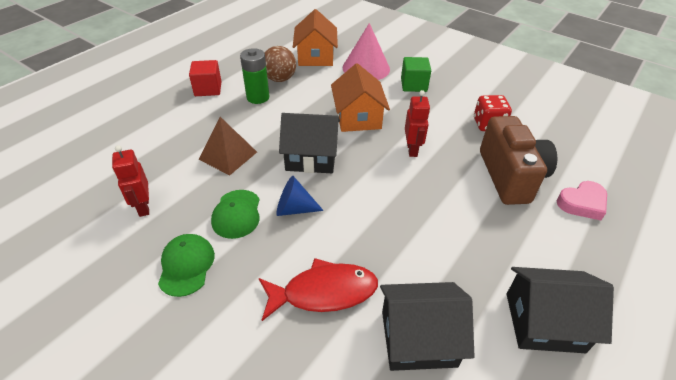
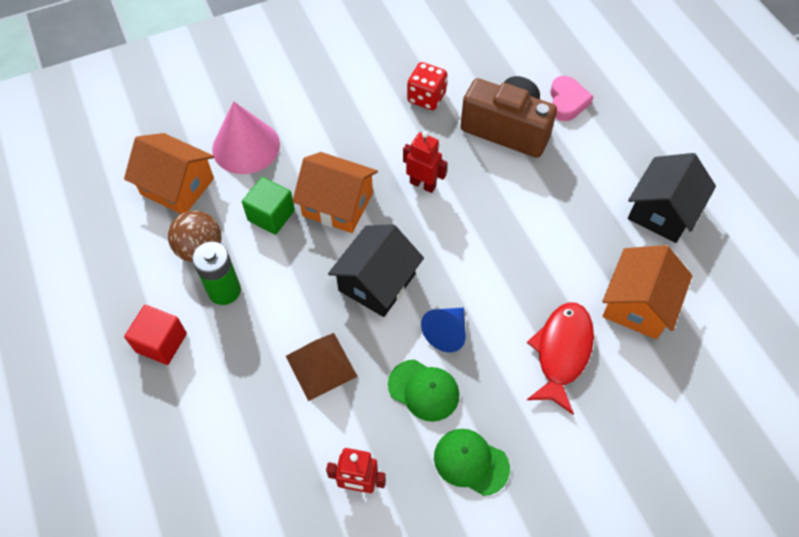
camera: 60 degrees left, 15 degrees up
(413, 85) = (315, 119): green cube -> green cube (271, 215)
(418, 338) = (638, 304): black house -> orange house

